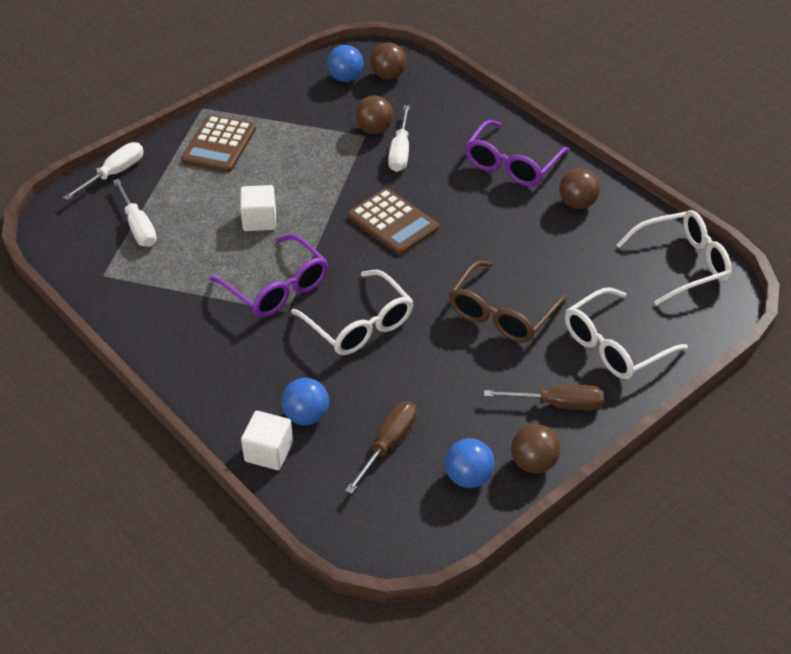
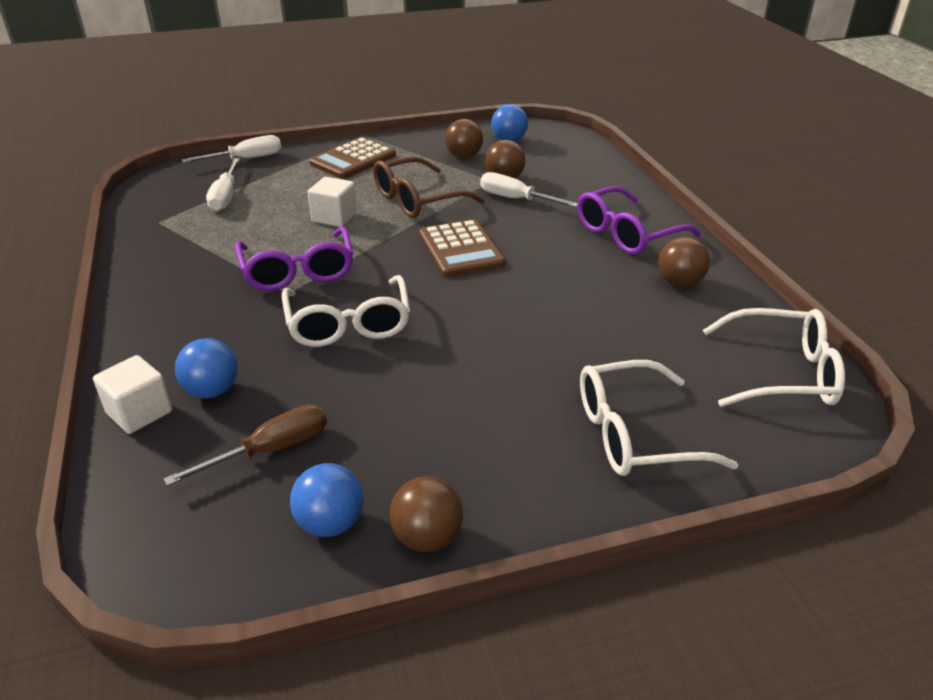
camera: 25 degrees right, 10 degrees down
(388, 76) = (550, 146): brown ball -> brown ball (464, 156)
(400, 152) = (516, 199): white screwdriver -> white screwdriver turned 90 degrees clockwise
(501, 314) = (514, 359): brown glasses -> brown glasses (417, 200)
(557, 404) = (512, 477): brown screwdriver -> none

